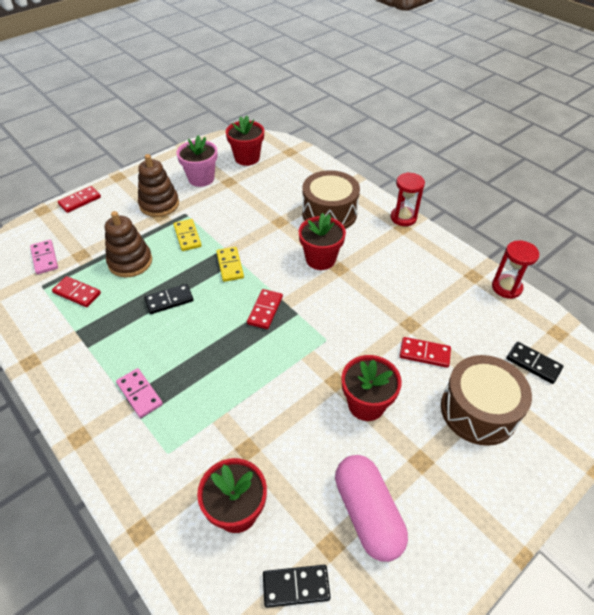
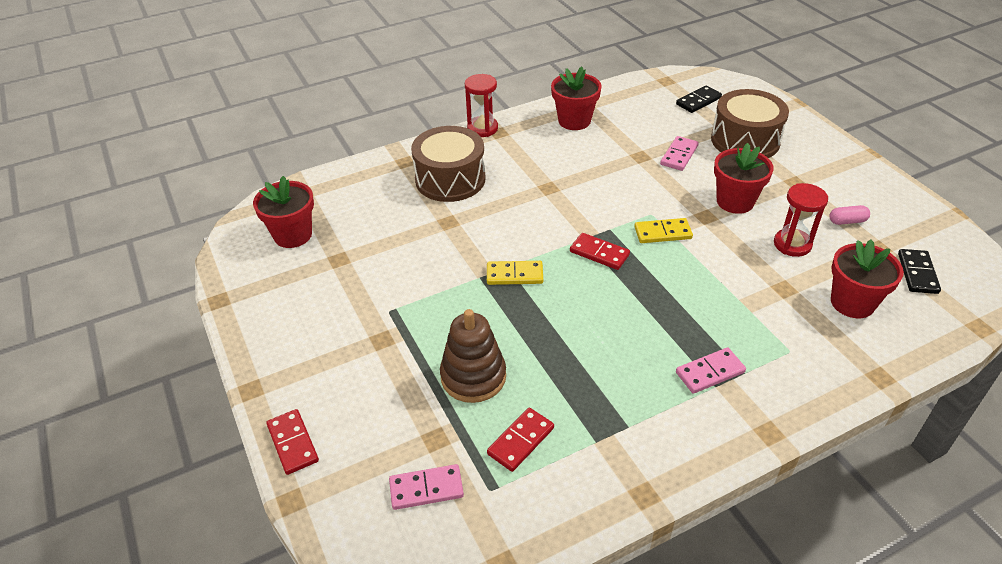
camera: 75 degrees left, 5 degrees down
(159, 204) = (354, 338): brown stacking toy -> none
(169, 300) = (562, 337): black domino -> none
(187, 236) = (441, 311): yellow domino -> yellow domino (662, 233)
(201, 178) = (315, 287): pink flower pot -> none
(320, 259) = (529, 199): red flower pot -> red flower pot (574, 121)
(367, 513) = (847, 221): pink capsule -> pink capsule, size x0.43
(424, 353) = (679, 155): red domino -> pink domino
(506, 287) = (606, 91): red hourglass -> red hourglass (792, 244)

